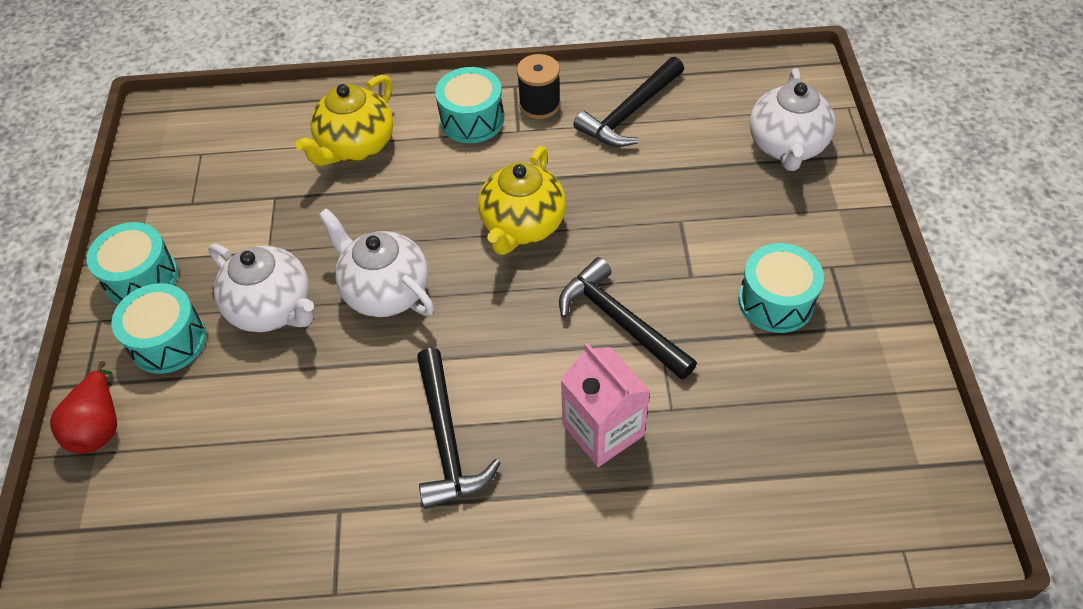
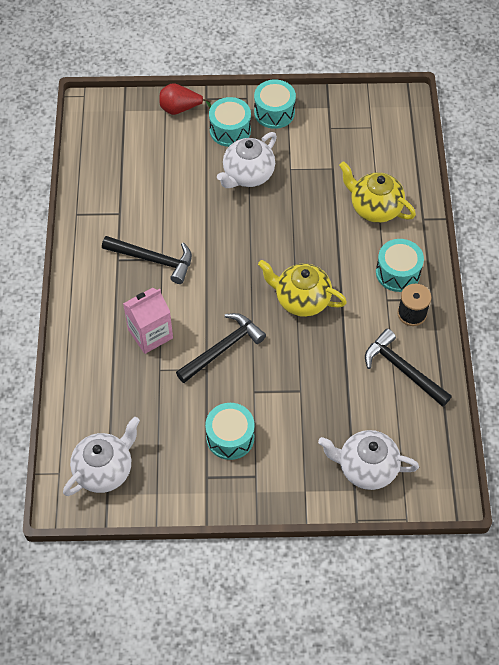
camera: 90 degrees right, 5 degrees up
(385, 291) = (255, 228): white teapot -> white teapot (104, 469)
(447, 440) = (153, 260): black hammer -> black hammer turned 150 degrees counterclockwise

